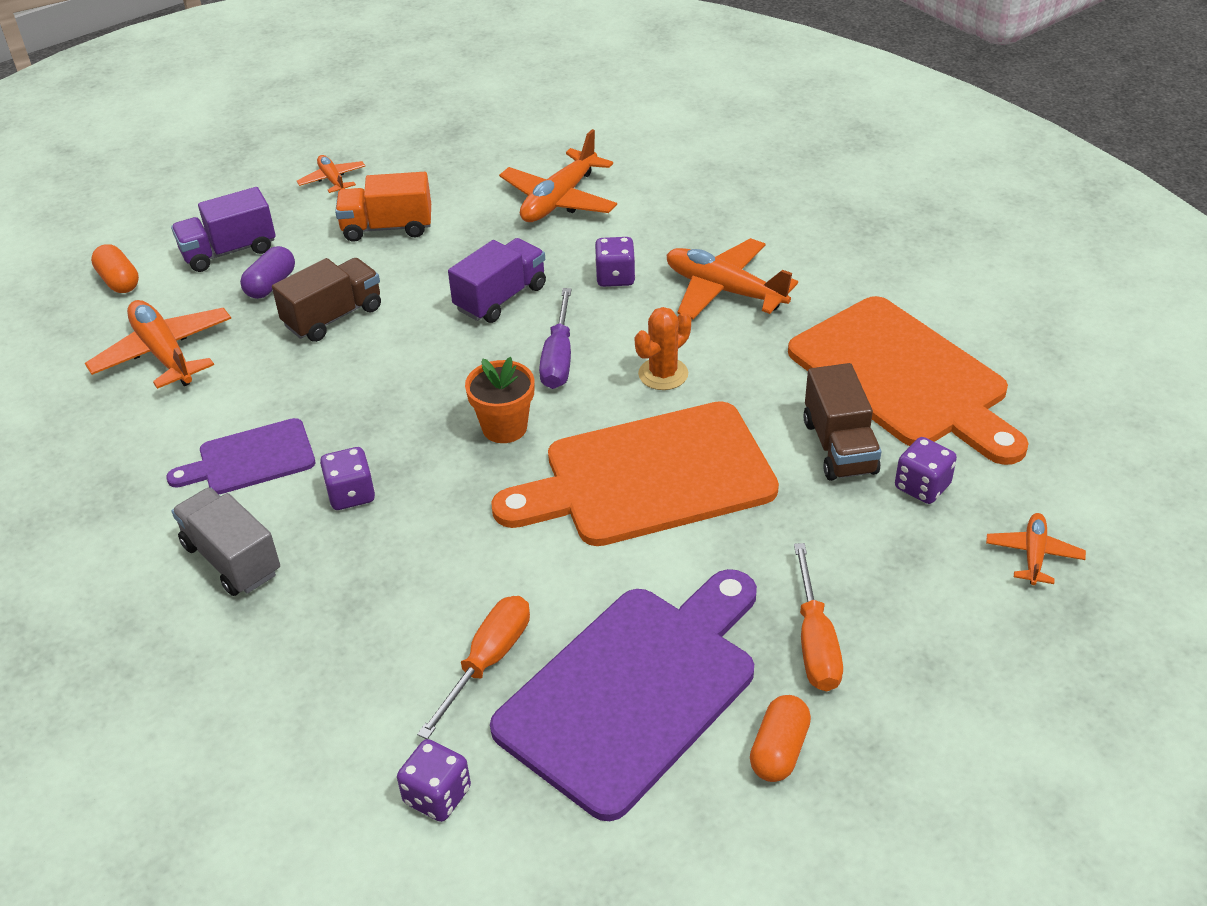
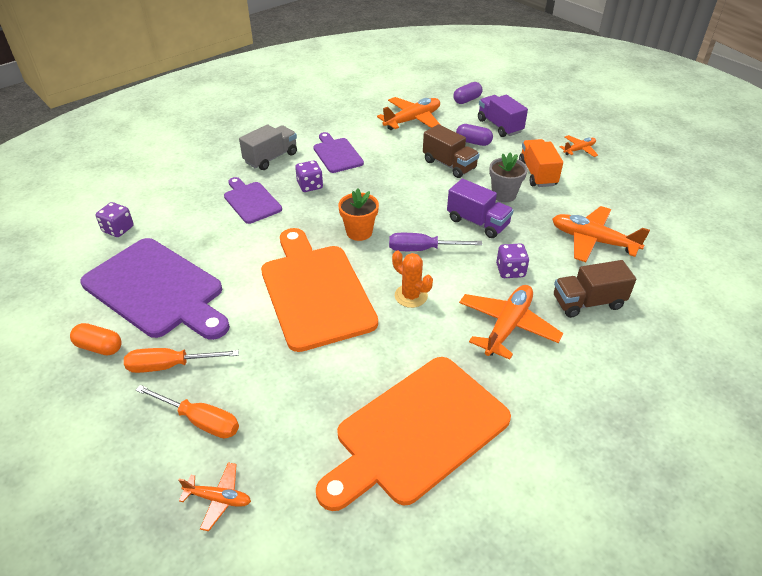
camera: 85 degrees right, 0 degrees up
(119, 281) = (467, 100): orange capsule -> purple capsule
(382, 579) = (251, 201): none -> purple cutting board
(435, 266) = (504, 195): none -> grey flower pot
(487, 661) = (190, 238): orange screwdriver -> orange screwdriver (200, 420)
(839, 447) = (339, 386): brown truck -> brown truck (587, 302)
(922, 486) = (296, 433): purple dice -> none

